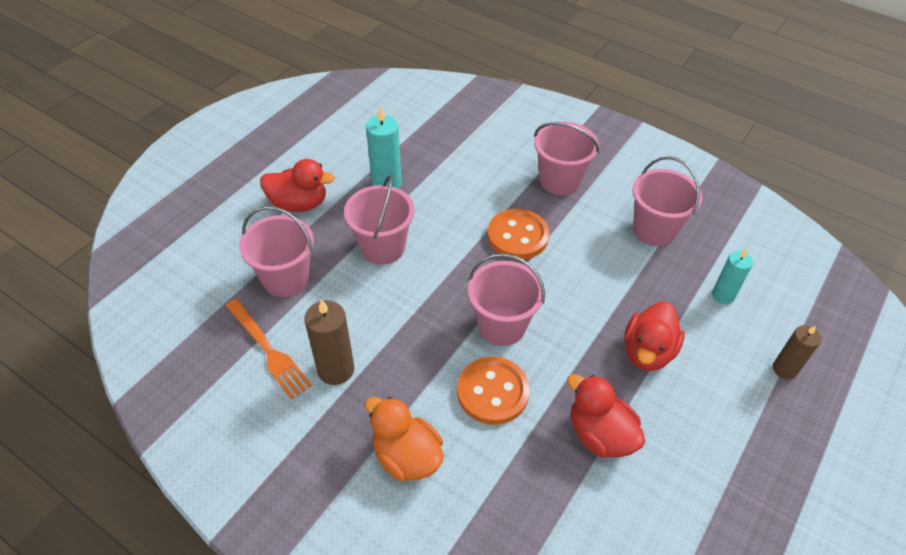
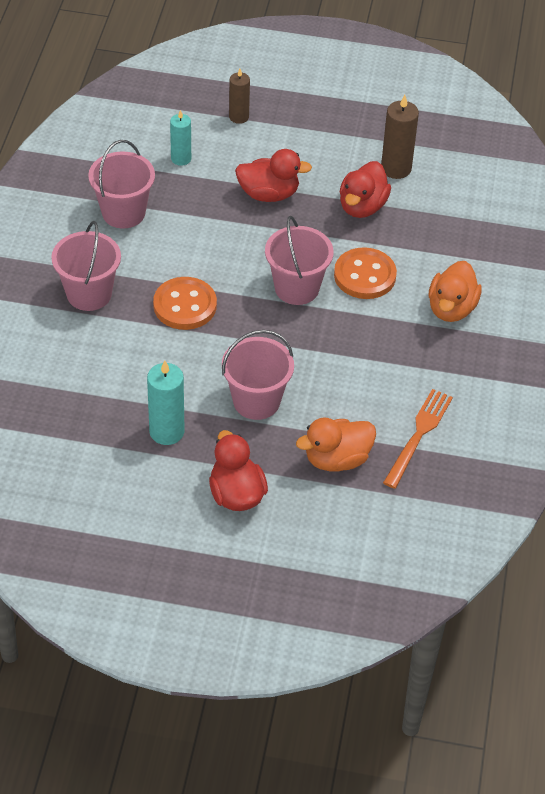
camera: 115 degrees left, 0 degrees up
(286, 279) = (337, 459): pink bucket -> orange duck
(336, 369) = (407, 381): brown candle -> brown candle (396, 168)

